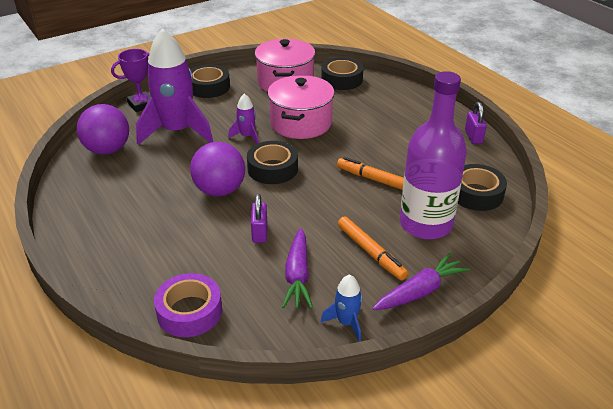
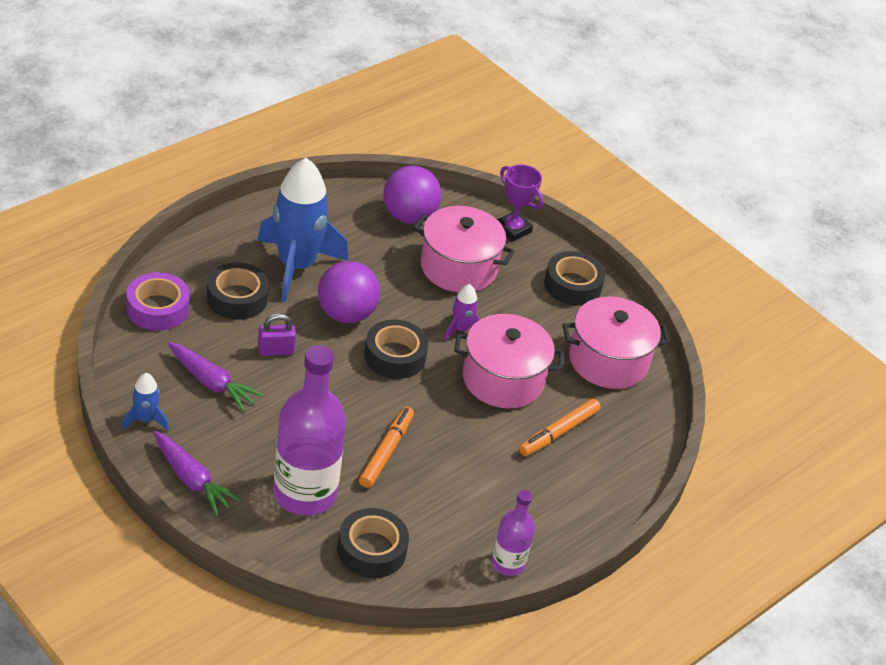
camera: 75 degrees right, 5 degrees up
(152, 215) = (296, 266): none -> blue rocket
(177, 131) = (458, 267): purple rocket -> pink pot
(298, 275) = (211, 382): purple carrot -> purple carrot turned 135 degrees counterclockwise
(341, 79) = (633, 422): black tape -> black tape (237, 298)
(371, 252) = (250, 442): orange marker -> orange marker (558, 432)
(473, 137) = (508, 563): purple padlock -> purple bottle

